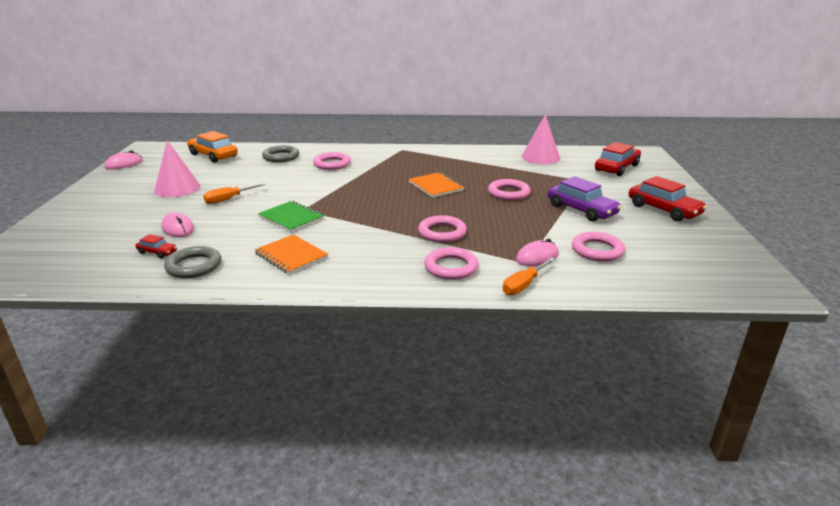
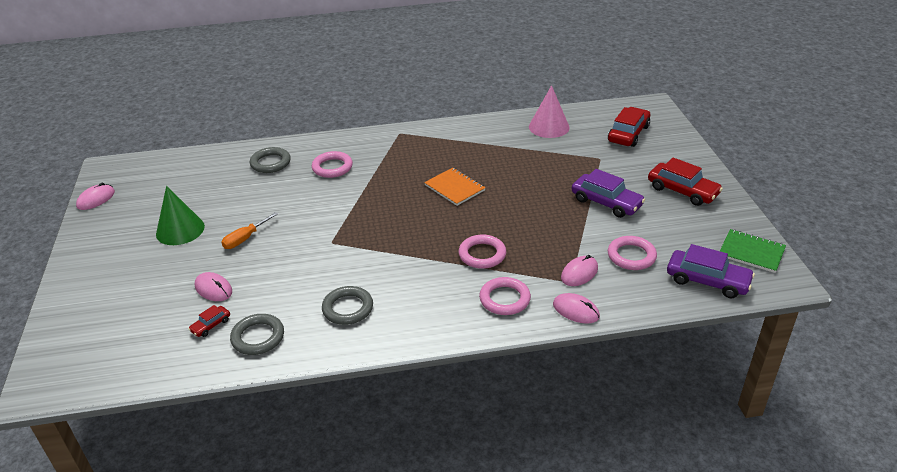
camera: 10 degrees left, 10 degrees up
(157, 252) = (211, 325): red car -> red car turned 120 degrees clockwise
(177, 188) = (180, 230): pink cone -> green cone
(213, 155) = (192, 171): orange car -> none
(291, 218) = (324, 256): green notebook -> green notebook (751, 252)
(291, 256) = (348, 308): orange notebook -> grey ring
(508, 193) = (530, 188): pink ring -> none
(524, 285) = (576, 310): orange screwdriver -> pink mouse
(678, 279) = (707, 281): none -> purple car

